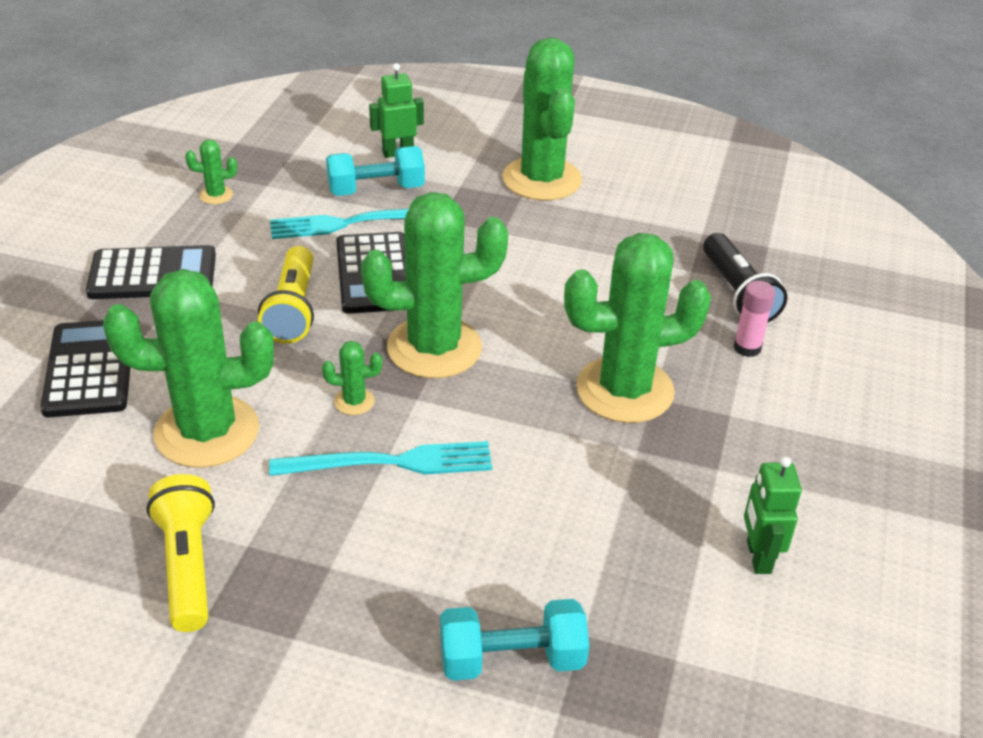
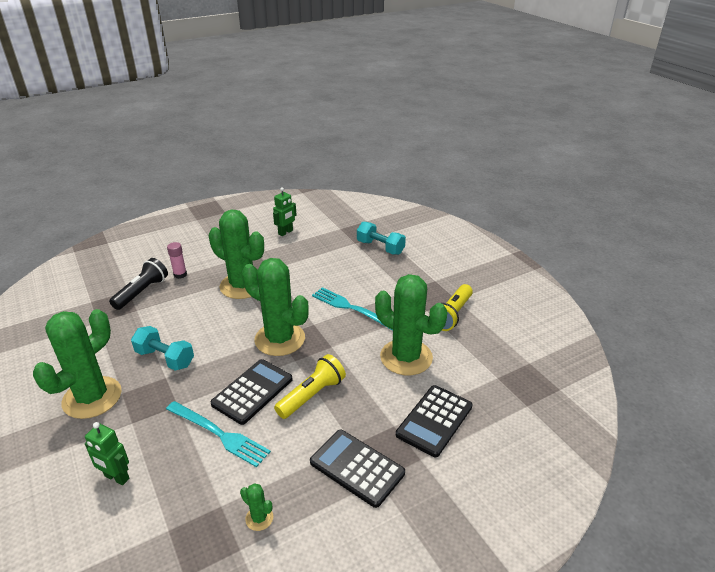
camera: 135 degrees left, 5 degrees down
(354, 401) = (337, 336): green cactus -> none
(376, 190) = (173, 452): turquoise dumbbell -> turquoise dumbbell (165, 358)

